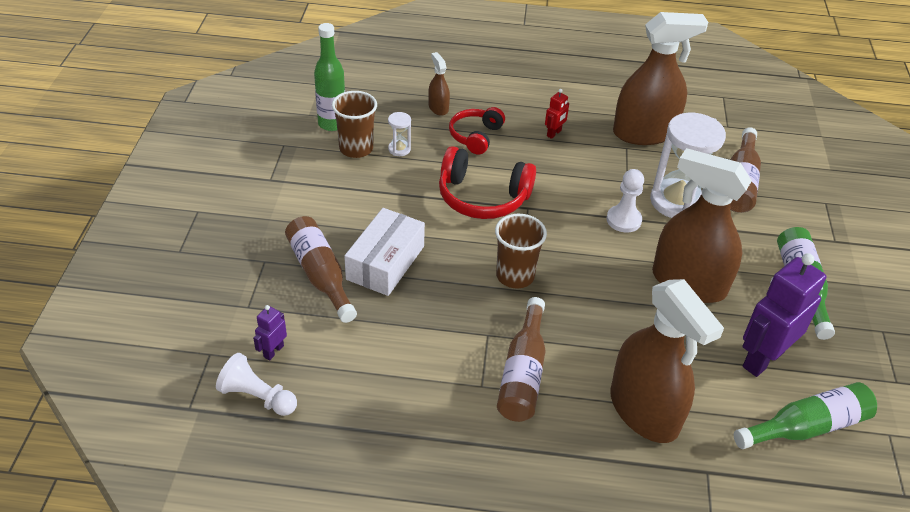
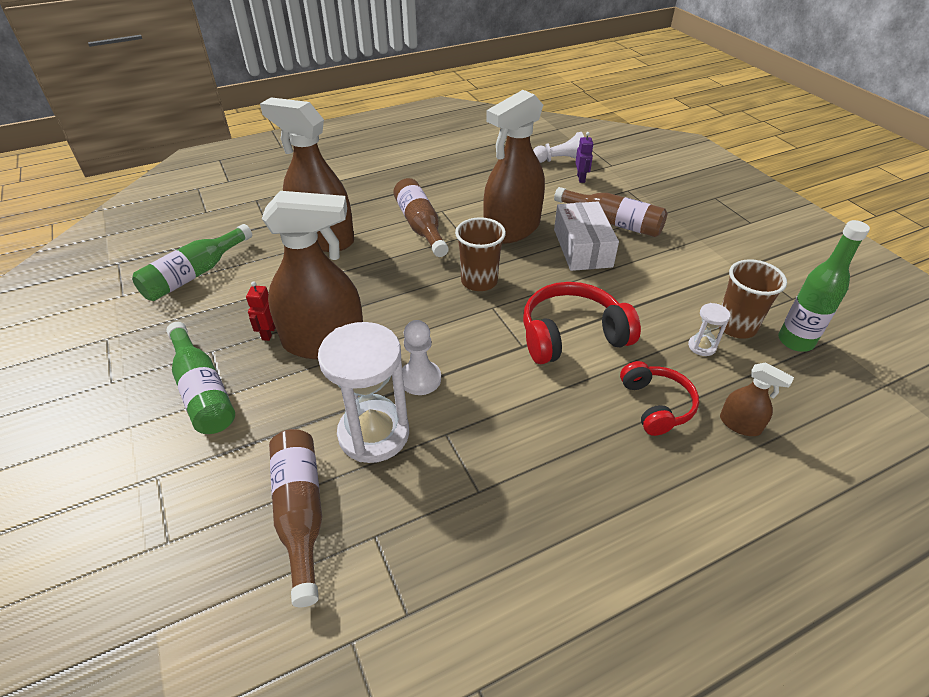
camera: 150 degrees right, 0 degrees up
(554, 133) = (581, 462): red robot -> red robot (269, 333)
(644, 133) = (471, 537): brown spray bottle -> brown spray bottle (512, 229)
(762, 359) = (237, 306): purple robot -> none

